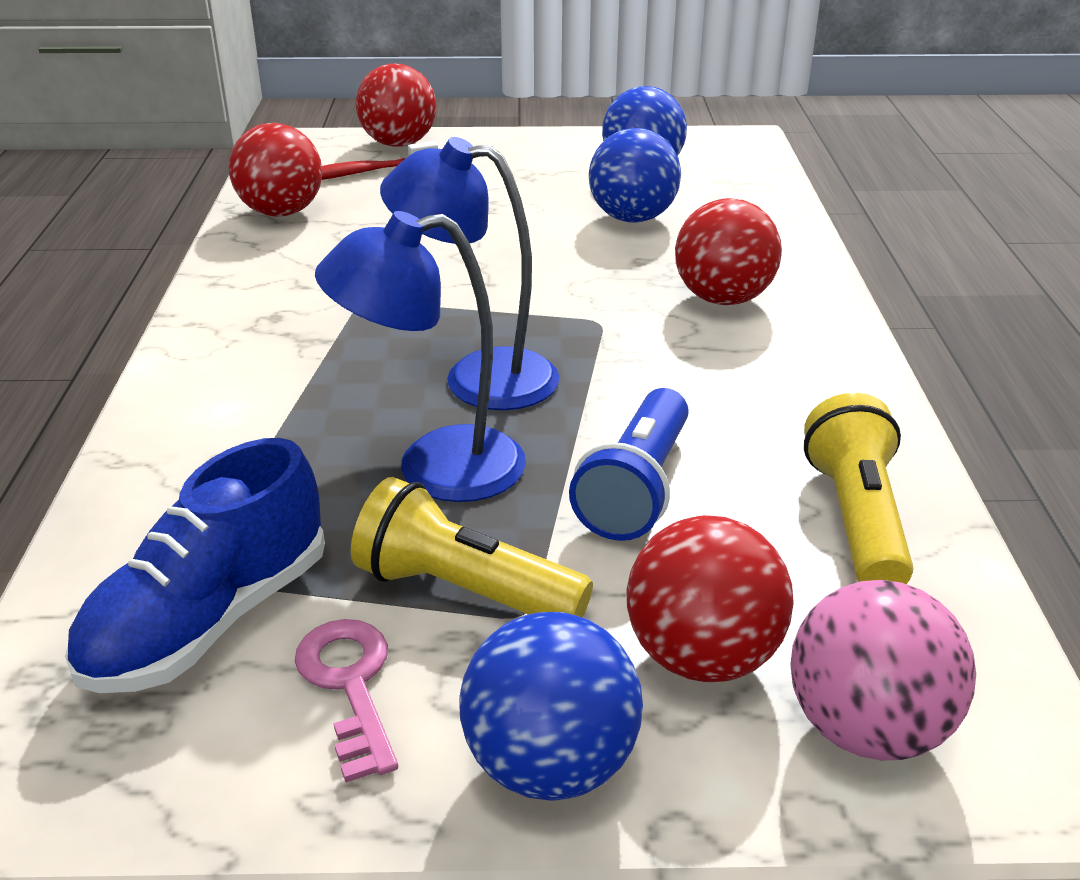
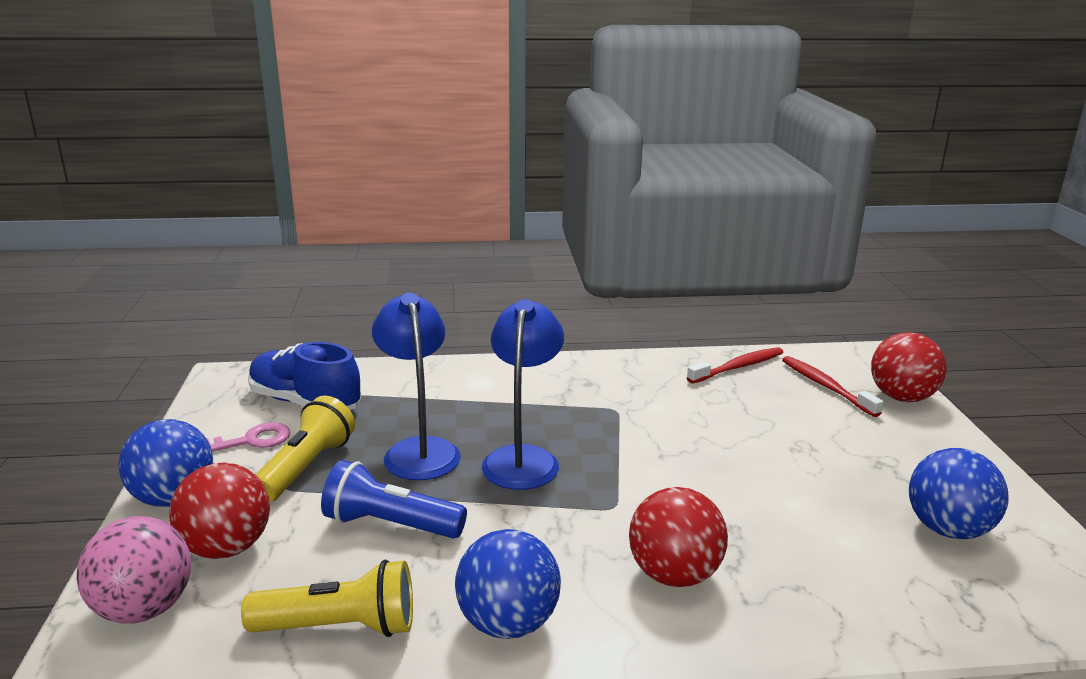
camera: 85 degrees right, 10 degrees down
(281, 212) = (738, 367): red ball -> red toothbrush
(632, 218) = (822, 523): blue ball -> blue ball (508, 623)

